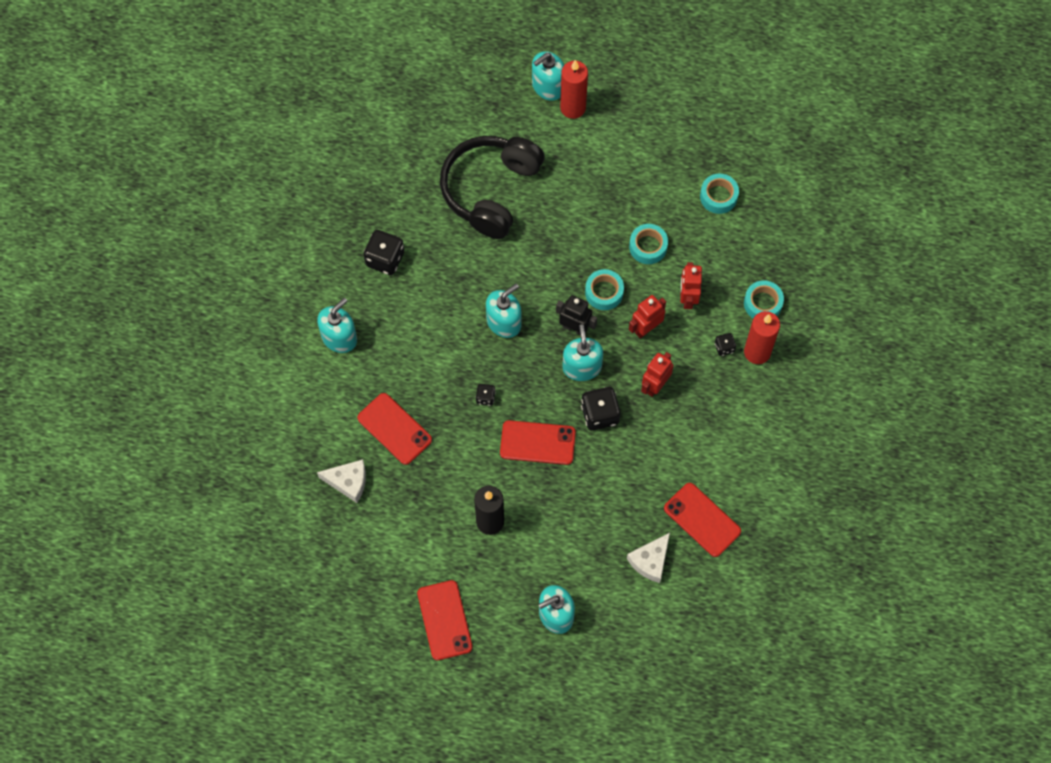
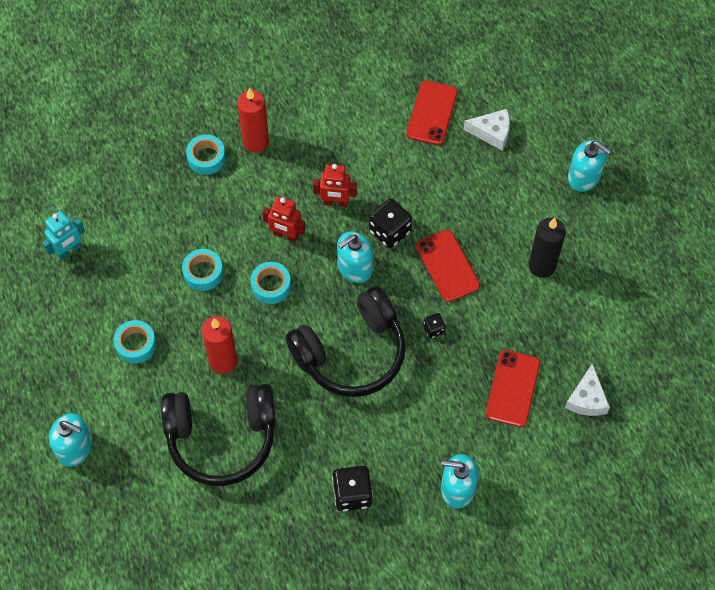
camera: 120 degrees left, 5 degrees down
(348, 482) = (587, 399): white cheese -> white cheese turned 150 degrees counterclockwise
(444, 620) = (648, 255): red phone -> none
(504, 322) = (351, 353): turquoise soap dispenser -> black headphones
(573, 107) = (88, 412): red candle -> red candle (223, 361)
(575, 328) = (321, 292): black robot -> none
(687, 298) = (236, 217): red robot -> none
(718, 196) = (118, 240): turquoise tape -> turquoise tape (136, 344)
(724, 347) = (267, 167): black dice -> none
(730, 156) = (69, 250): none -> turquoise robot

